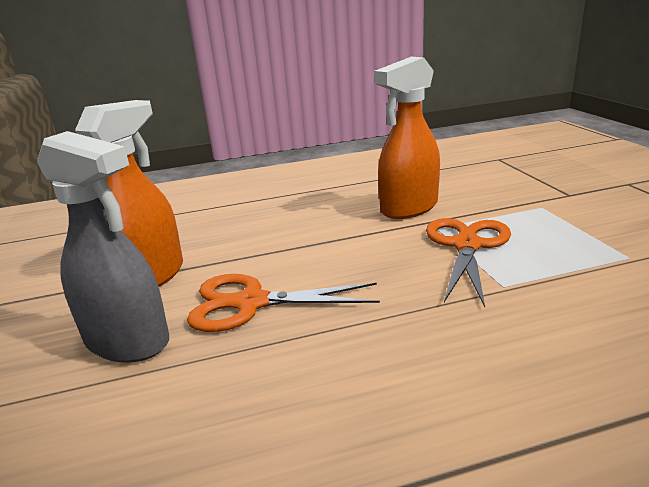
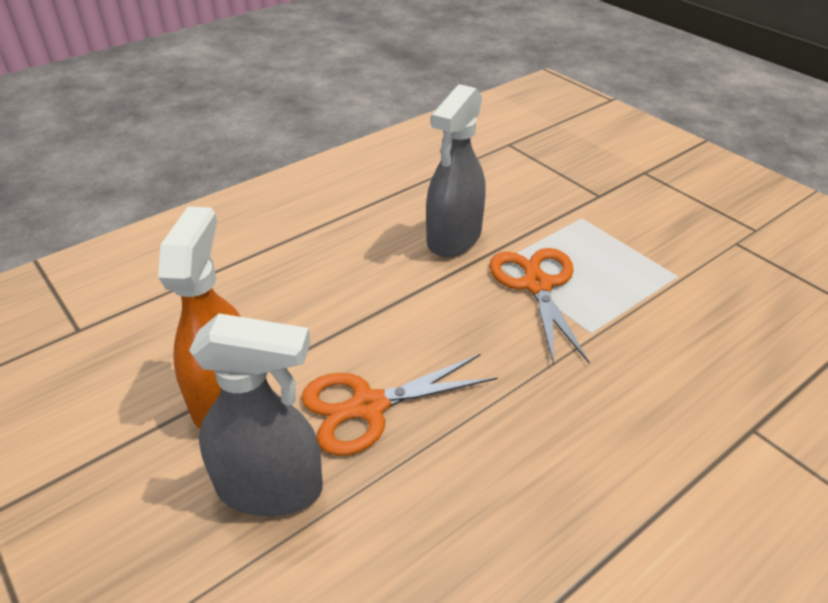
camera: 25 degrees left, 15 degrees up
(408, 208) = (454, 238): orange spray bottle -> grey spray bottle

